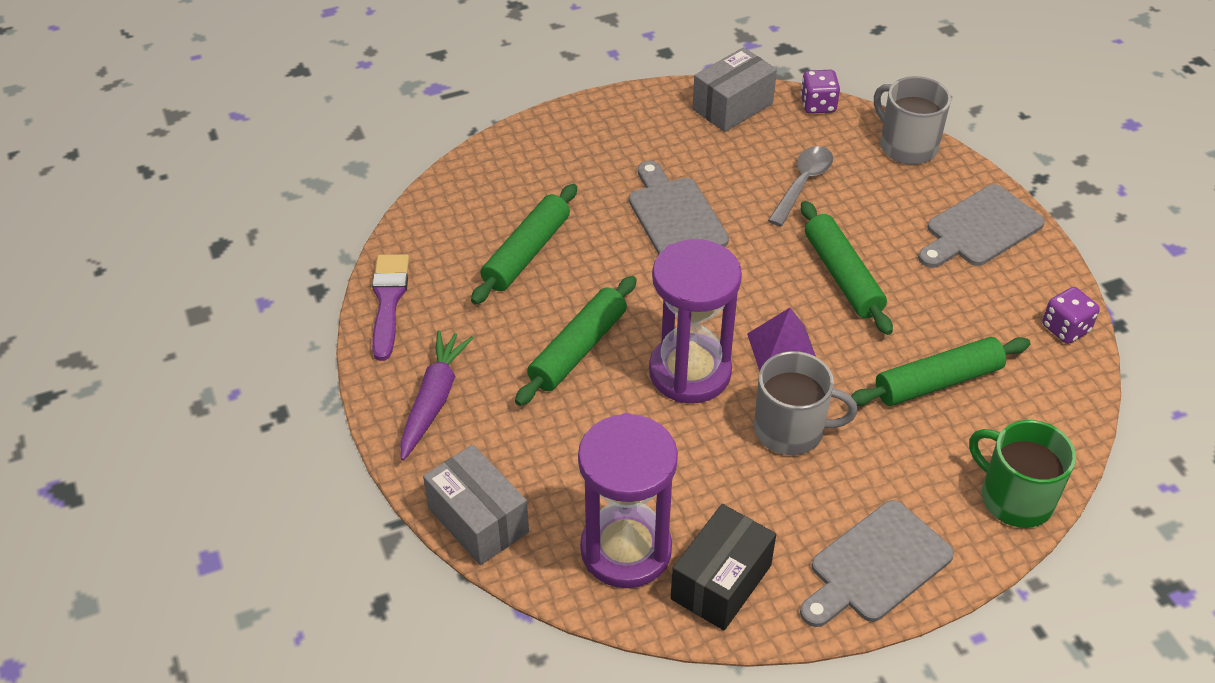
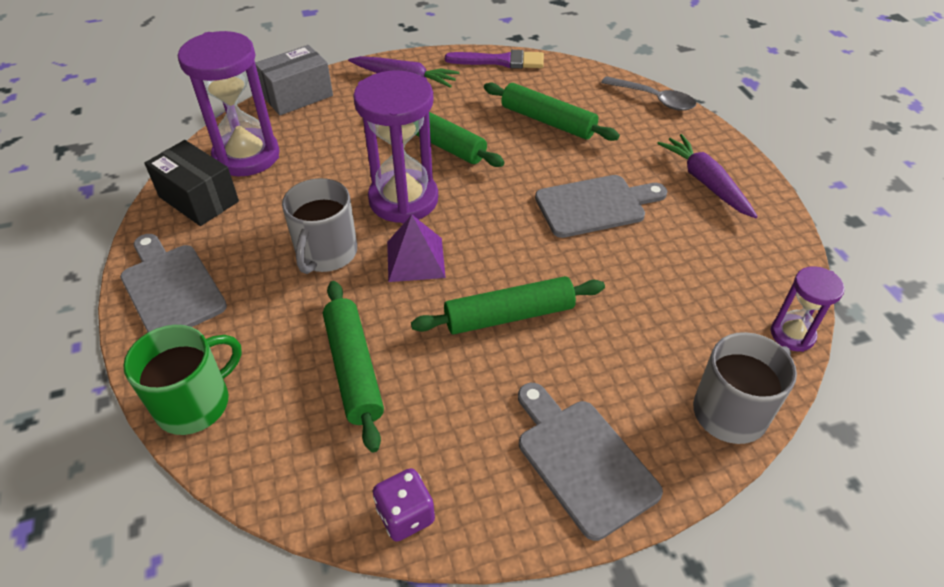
camera: 95 degrees right, 0 degrees up
(626, 136) = (705, 182): none -> purple carrot
(732, 106) = (770, 260): grey box -> none
(802, 184) = (650, 302): grey spoon -> grey spoon (654, 99)
(818, 105) = (792, 334): purple dice -> purple hourglass

